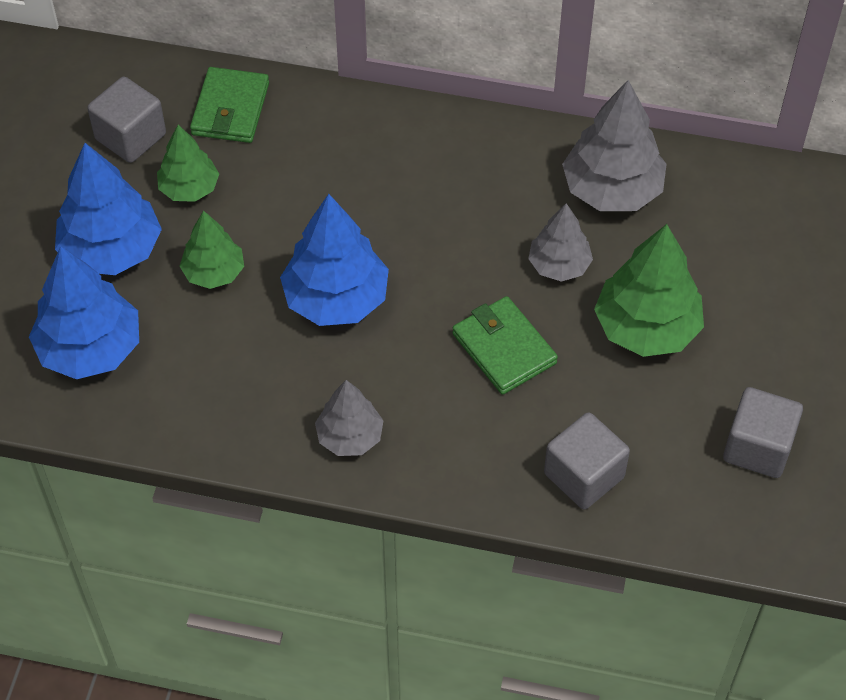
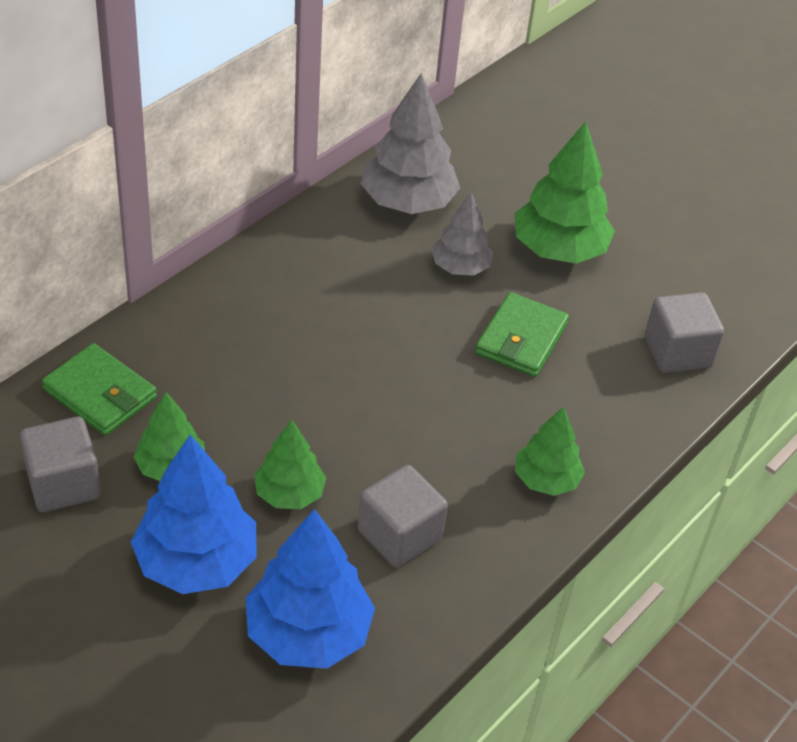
camera: 65 degrees left, 10 degrees down
(336, 299) = (388, 420): blue tree -> none
(350, 437) = (546, 480): grey tree -> green tree
(504, 348) = (521, 339): green wallet -> green wallet turned 60 degrees counterclockwise
(758, 447) = (709, 247): grey cube -> grey cube (399, 535)

